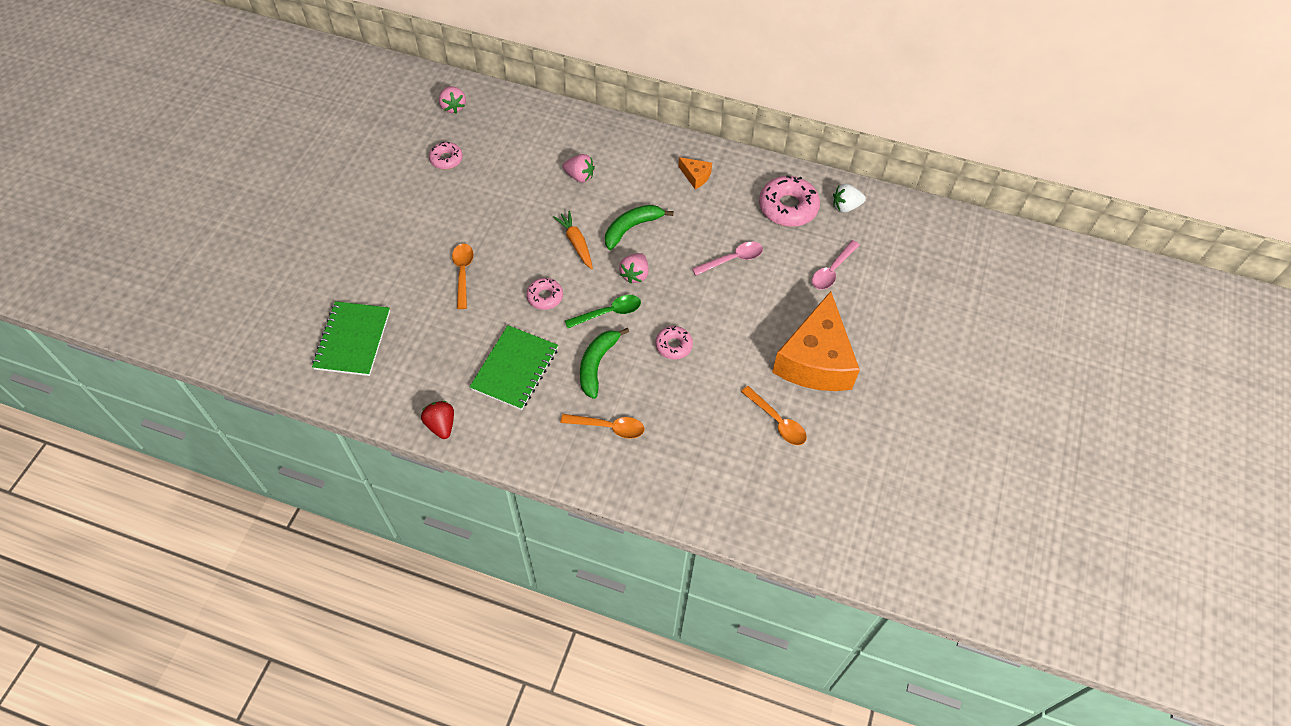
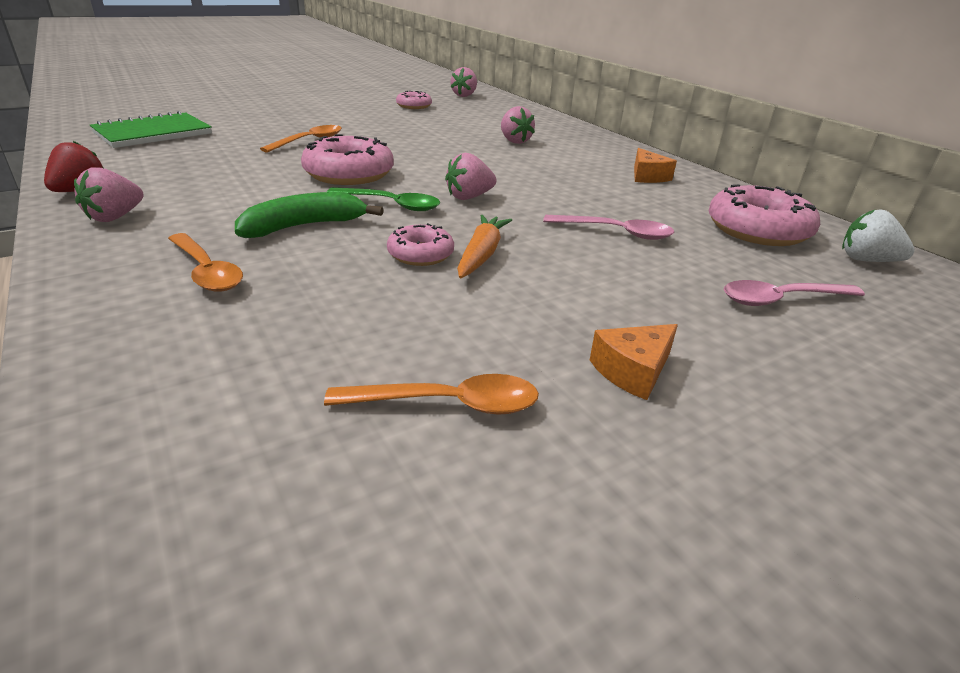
camera: 40 degrees right, 25 degrees down
(502, 428) = (115, 217): none -> pink strawberry
(515, 369) = (223, 193): green notebook -> none
(545, 297) = (349, 174): pink donut -> pink donut, size x1.77
(576, 243) = (442, 163): orange carrot -> orange carrot (481, 255)
(631, 228) = (518, 175): green banana -> none
(777, 421) = (447, 404): orange spoon -> orange spoon turned 90 degrees counterclockwise
(815, 360) = (633, 371): orange cheese -> orange cheese, size x0.40

